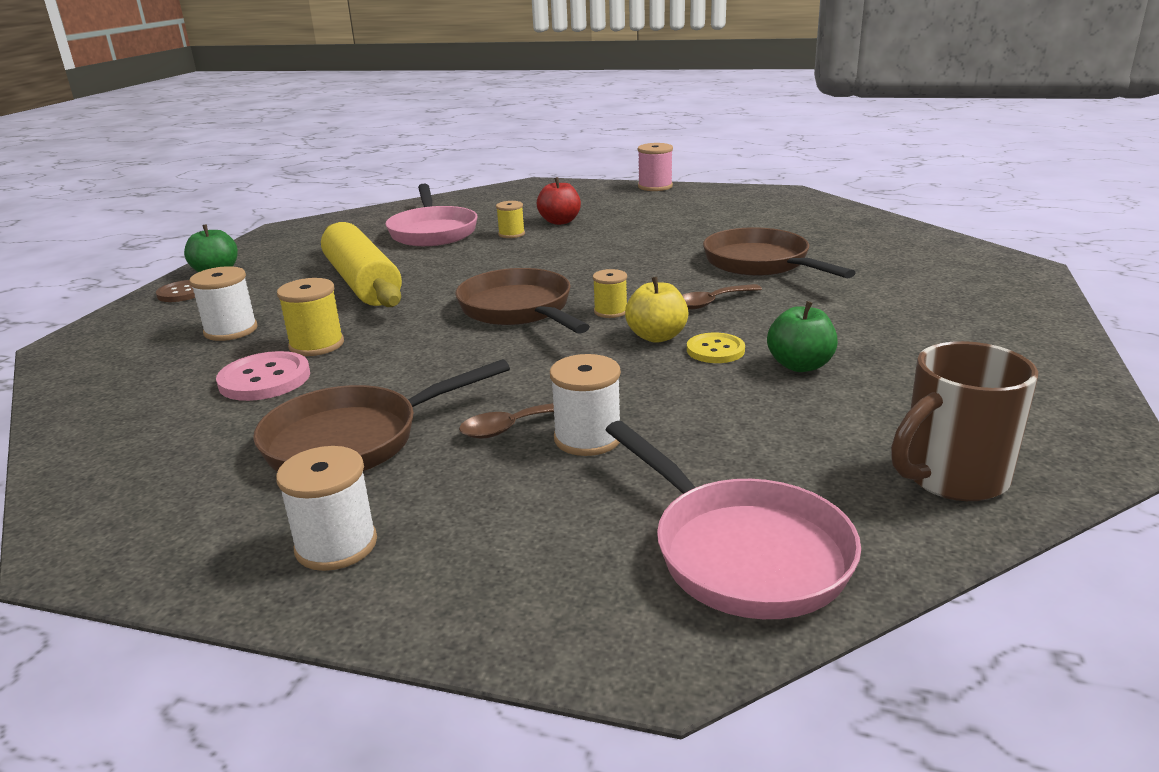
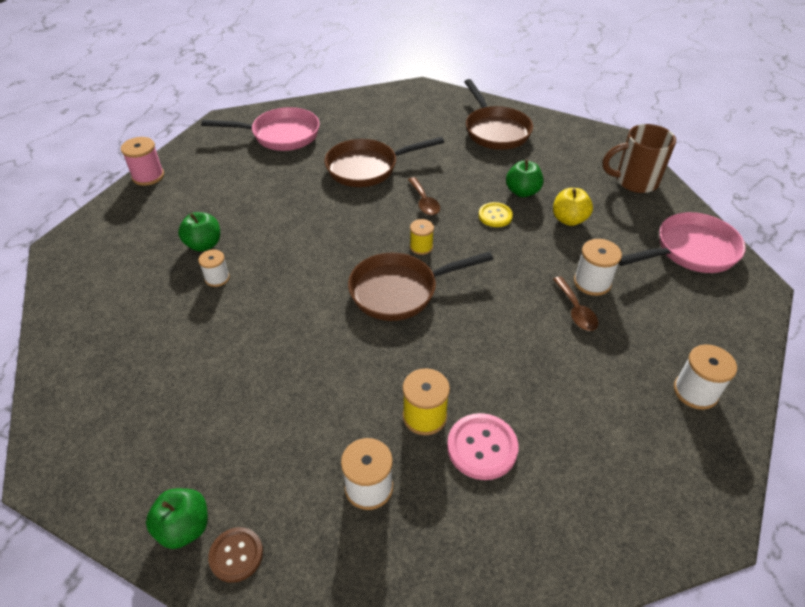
camera: 80 degrees left, 20 degrees up
(354, 440) = (584, 387): brown pan -> brown pan (495, 130)
(362, 283) = (290, 388): yellow rolling pin -> none
(433, 232) = (168, 332): pink pan -> pink pan (280, 135)
(511, 234) = (217, 278): yellow spool -> white spool
(560, 221) = (204, 244): red apple -> green apple
(657, 336) = (469, 234): yellow apple -> yellow apple (569, 219)
(951, 477) = (634, 181): brown mug -> brown mug turned 105 degrees clockwise

